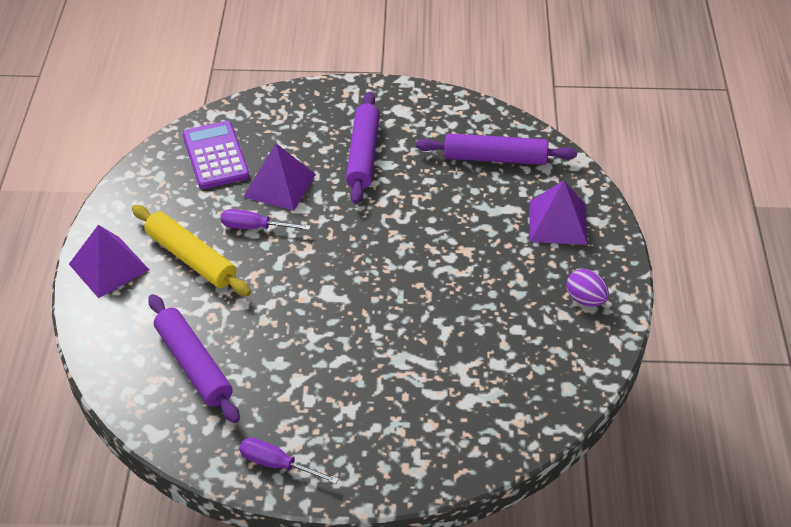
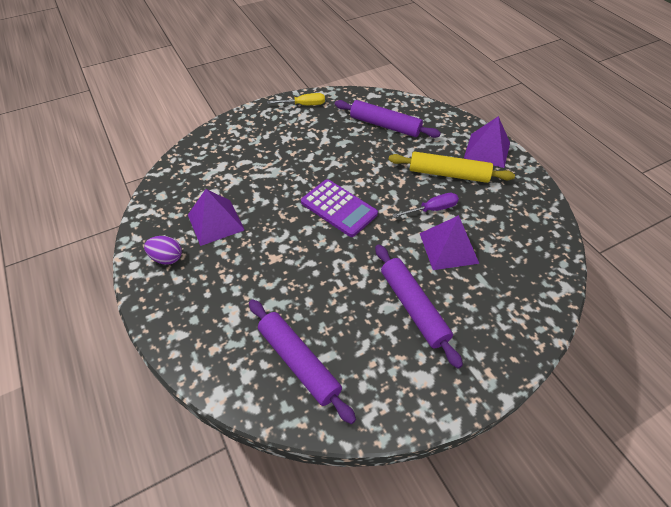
camera: 150 degrees right, 5 degrees up
(215, 156) = (518, 250): purple calculator -> purple calculator (339, 208)
(277, 464) = (303, 105): purple screwdriver -> yellow screwdriver
(495, 158) = (299, 362): purple rolling pin -> purple rolling pin turned 75 degrees clockwise
(557, 222) = (212, 316): purple pyramid -> purple pyramid (216, 222)

